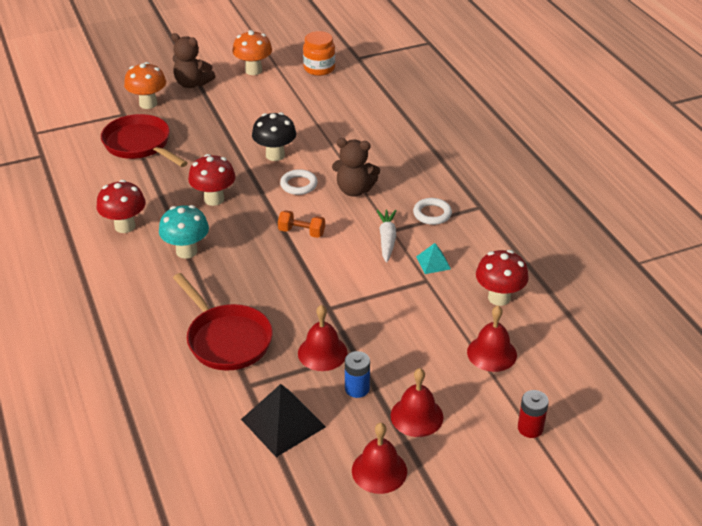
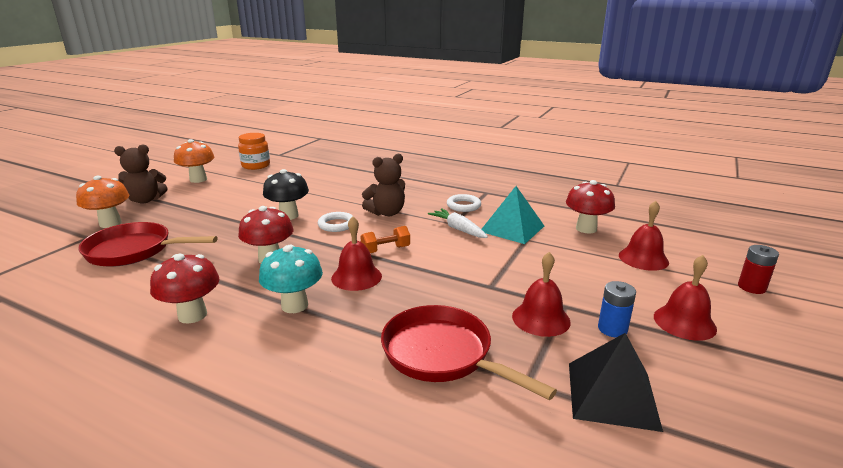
camera: 40 degrees left, 15 degrees down
(226, 339) = (443, 355): red pan -> red pan turned 150 degrees counterclockwise
(379, 470) = (746, 380): red bell -> red bell (356, 277)
(433, 262) = (512, 228): turquoise pyramid -> turquoise pyramid, size x1.88

